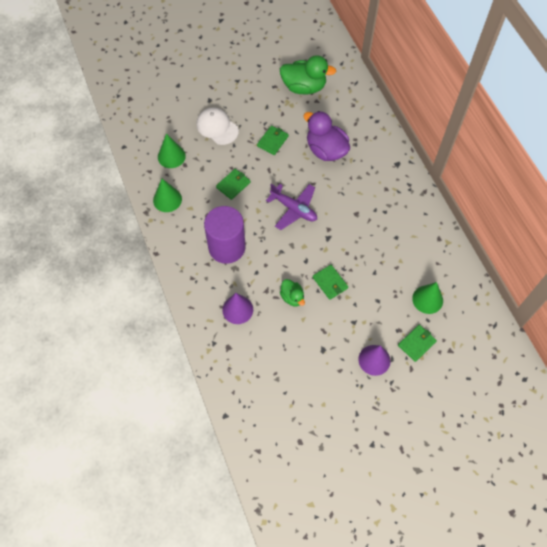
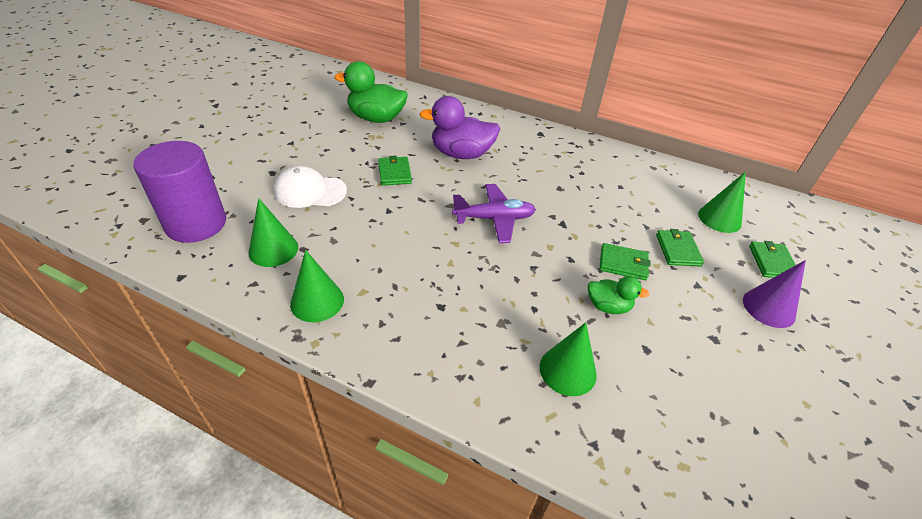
camera: 45 degrees left, 20 degrees down
(227, 247) = (464, 305): purple cylinder -> purple cylinder (196, 224)
(233, 185) = (394, 235): green wallet -> green wallet (677, 250)
(237, 309) = (568, 370): purple cone -> green cone
(304, 87) = (376, 118): green duck -> green duck turned 135 degrees counterclockwise

